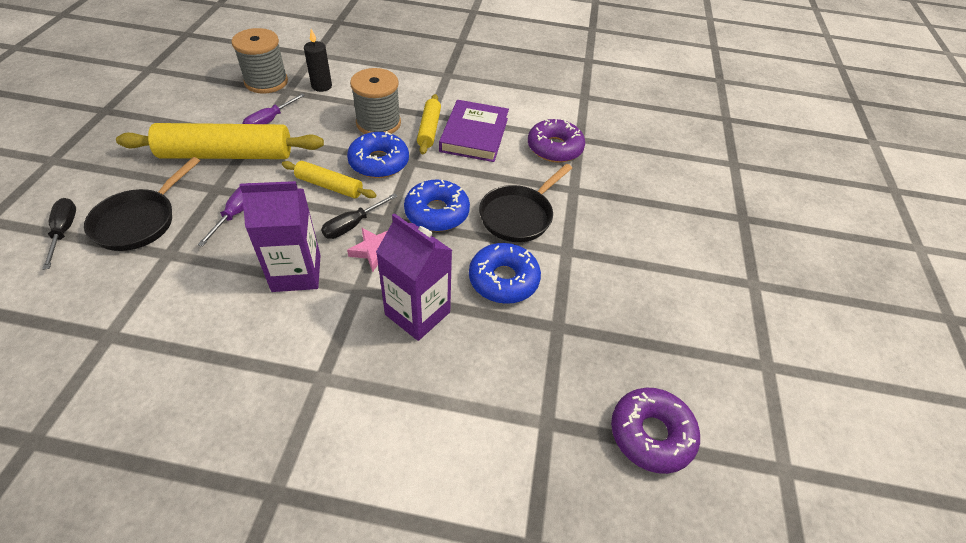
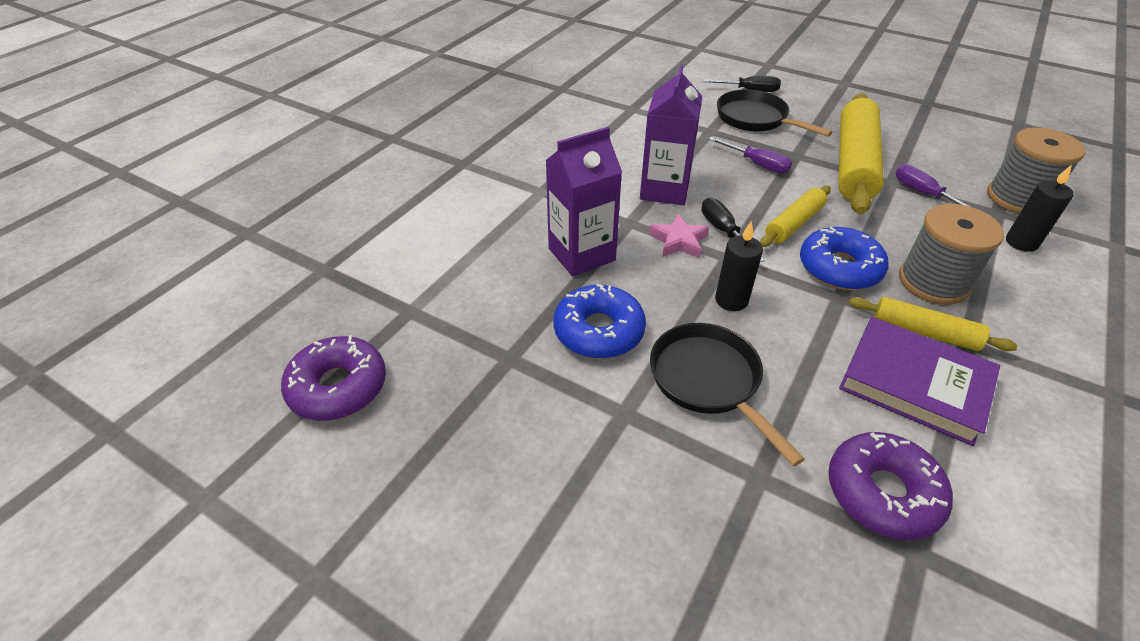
camera: 115 degrees right, 5 degrees down
(437, 213) = (731, 300): blue donut -> black candle

